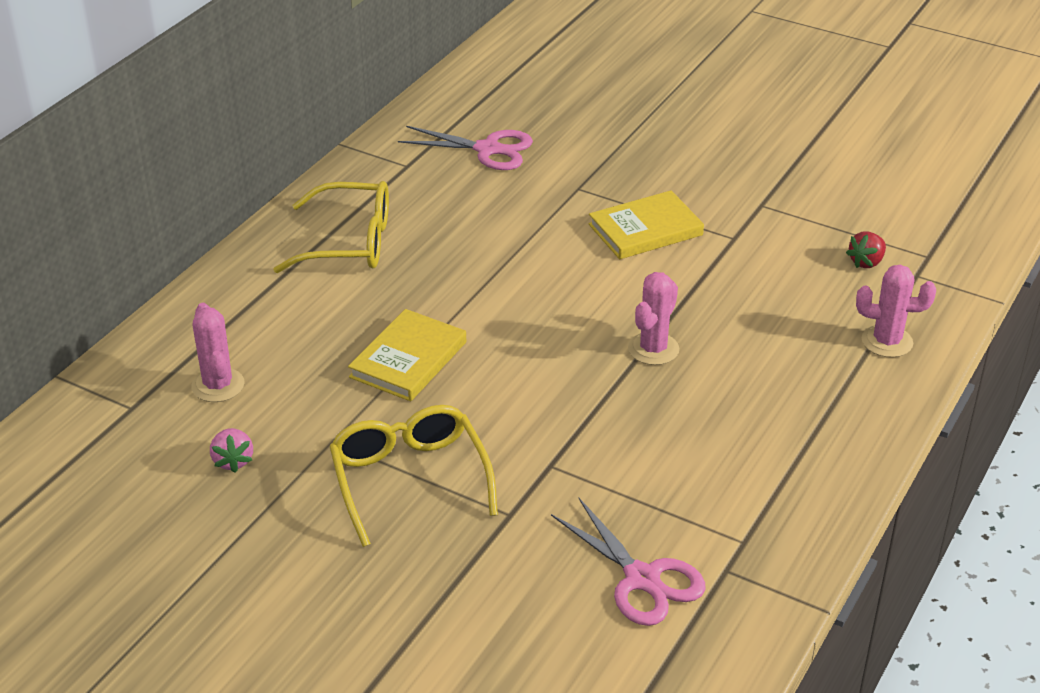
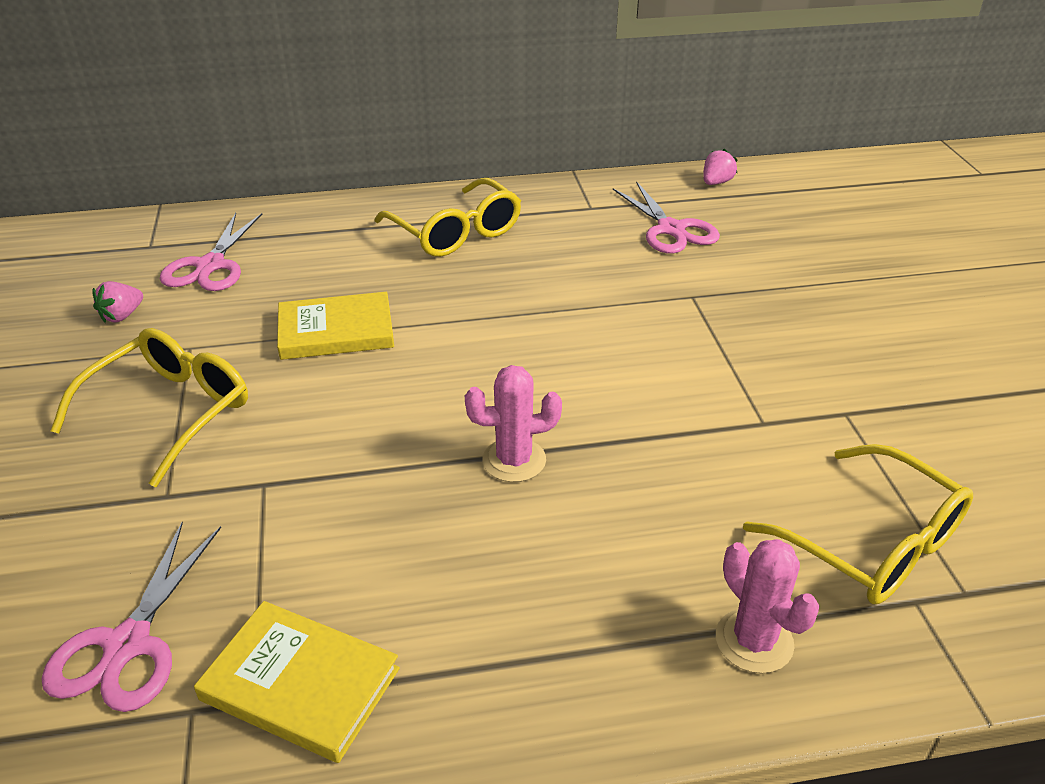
camera: 50 degrees right, 0 degrees up
(218, 385) = (211, 266): pink cactus -> pink scissors
(455, 95) = (716, 182): none -> pink strawberry
(645, 230) = (690, 362): yellow book -> yellow book (300, 684)
(866, 262) = (873, 543): red strawberry -> yellow glasses

